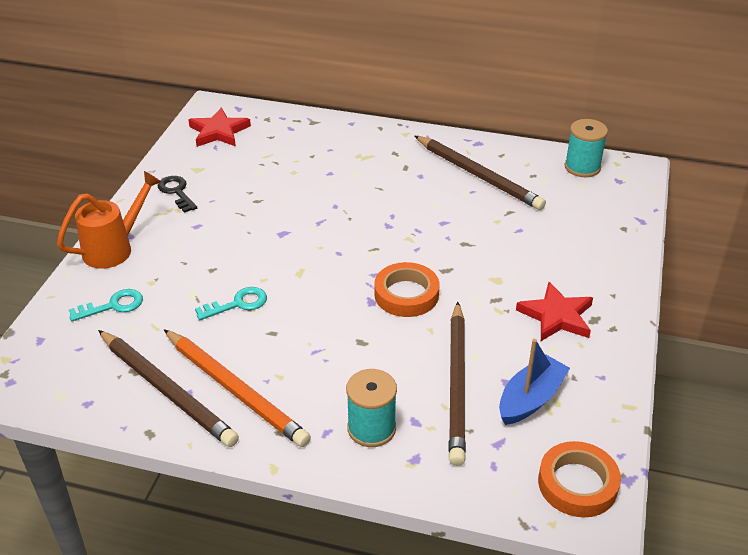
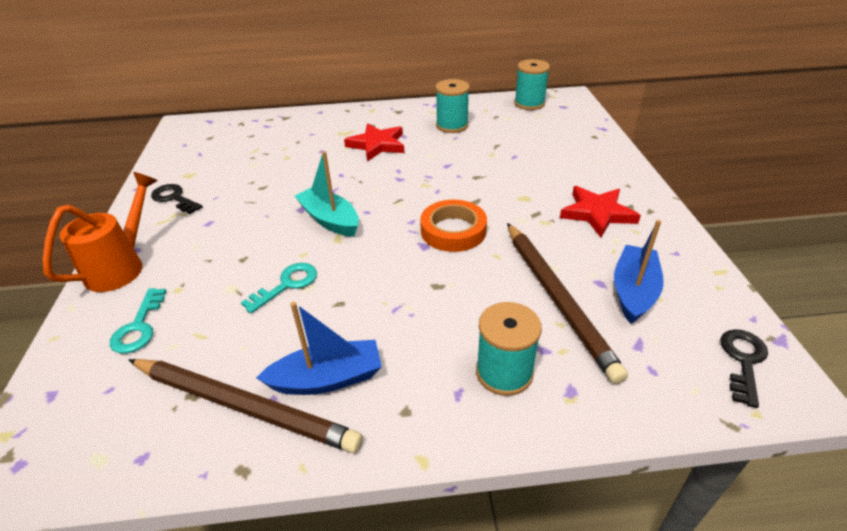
camera: 20 degrees left, 0 degrees up
(113, 306) = (139, 327): turquoise key -> turquoise key turned 135 degrees clockwise
(219, 131) = (198, 141): red star -> red star (377, 145)
(234, 390) = (327, 379): orange pencil -> blue boat
(301, 252) = (330, 220): none -> turquoise boat
(478, 175) = (452, 125): brown pencil -> turquoise spool
(577, 484) = (743, 361): orange tape -> black key

